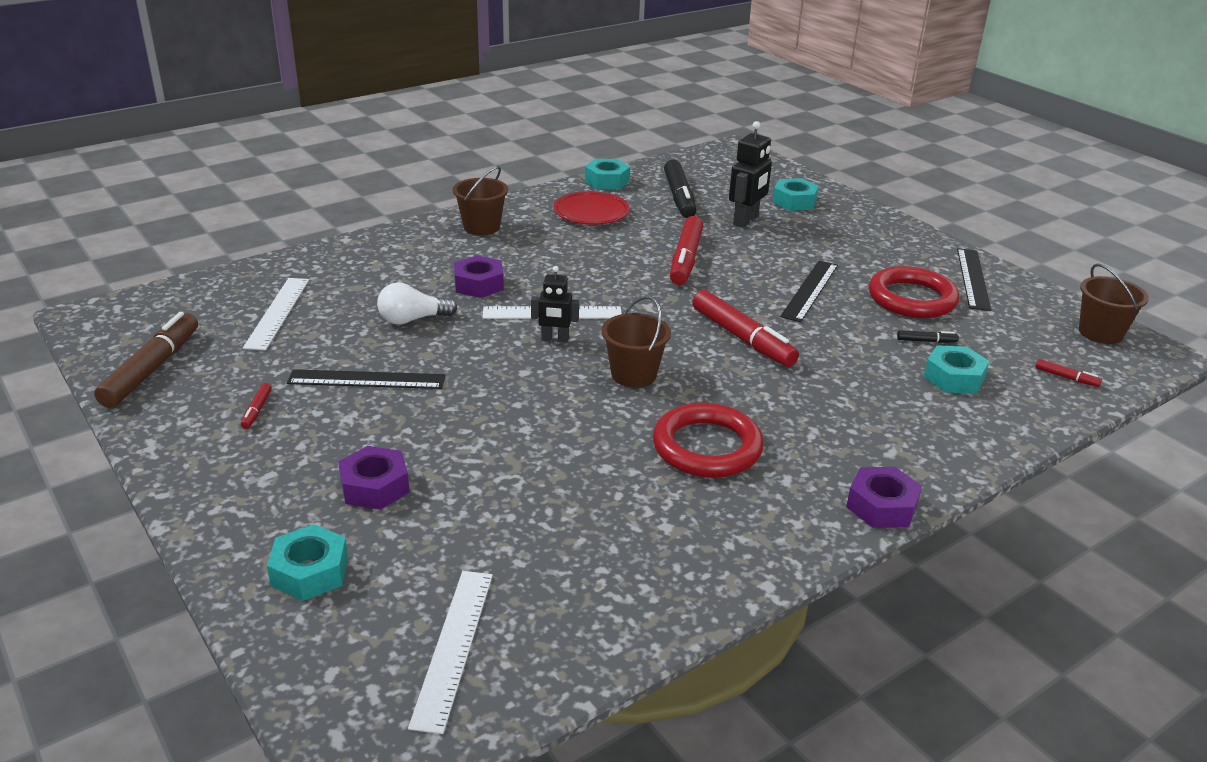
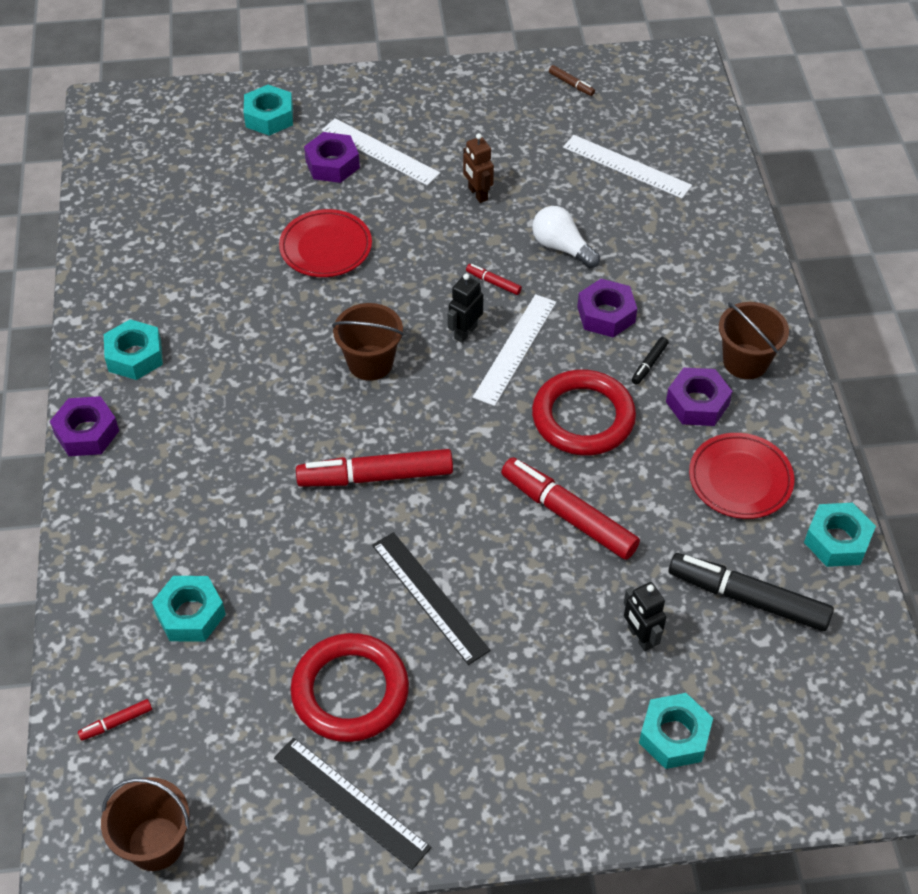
camera: 120 degrees right, 20 degrees up
(152, 369) = (571, 84): brown marker -> brown marker, size x0.43
(257, 410) = (472, 127): red marker -> red marker (493, 283)
(367, 379) = (477, 194): black ruler -> brown robot
(413, 319) = (562, 247): white light bulb -> white light bulb turned 60 degrees counterclockwise
(453, 646) = (156, 158): white ruler -> white ruler (380, 151)
(511, 446) = (326, 247): none -> red plate
(538, 236) = (697, 403): none -> purple nut
(707, 447) = (237, 362): red ring -> red ring (583, 417)
(746, 221) = (640, 637): black robot -> black robot, size x0.65
(766, 516) = (135, 356): none -> turquoise nut
(926, 341) = (264, 639): black marker -> black marker (649, 364)

